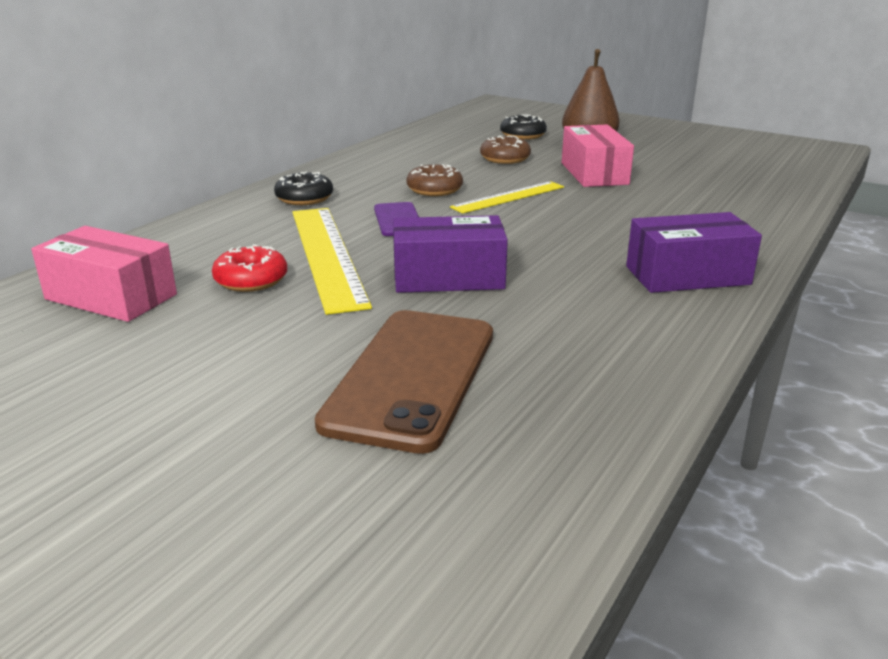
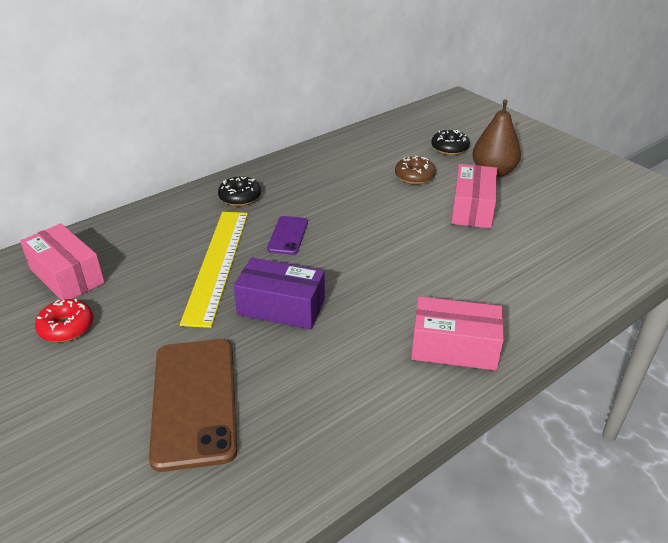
camera: 20 degrees right, 10 degrees up
(251, 280) = (155, 279): red donut -> red donut (66, 327)
(412, 377) = (194, 401): brown phone -> brown phone turned 45 degrees counterclockwise
(434, 190) = (336, 205): brown donut -> none
(508, 197) = (384, 225): yellow ruler -> none
(687, 275) = (454, 347): purple box -> pink box

